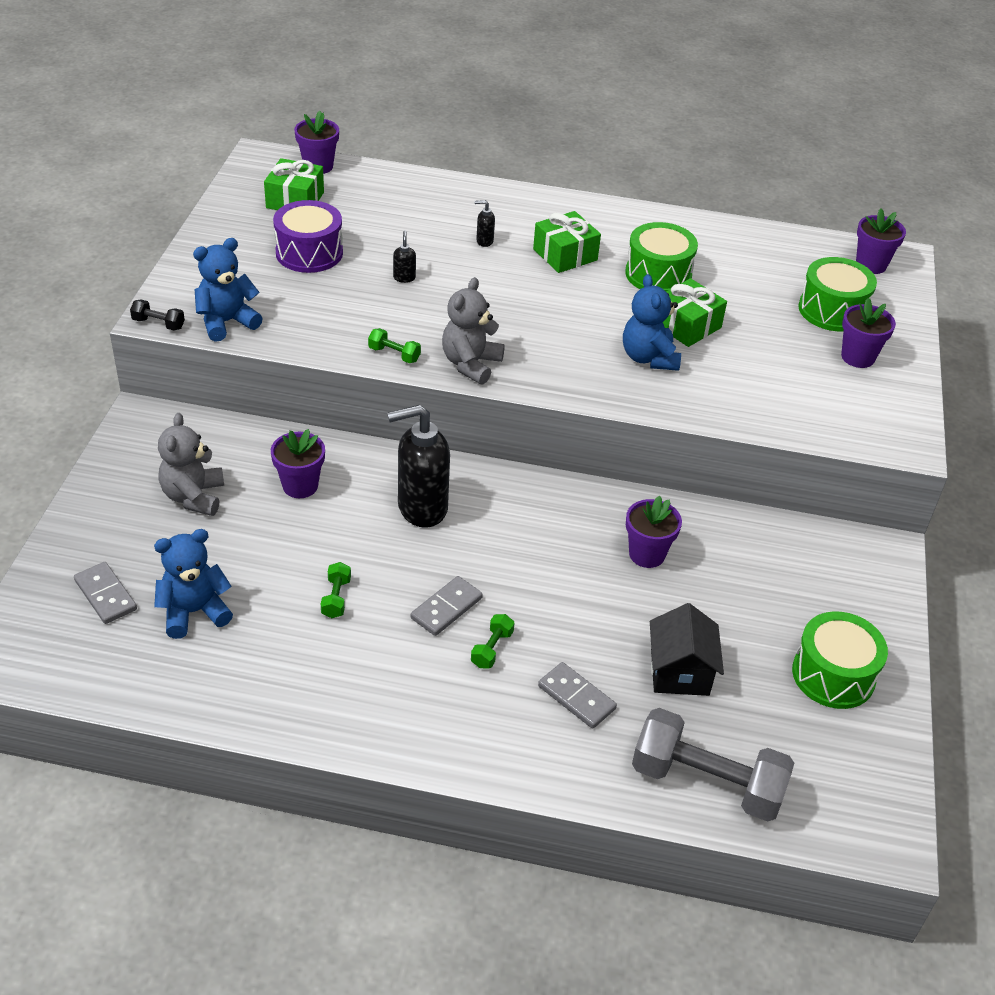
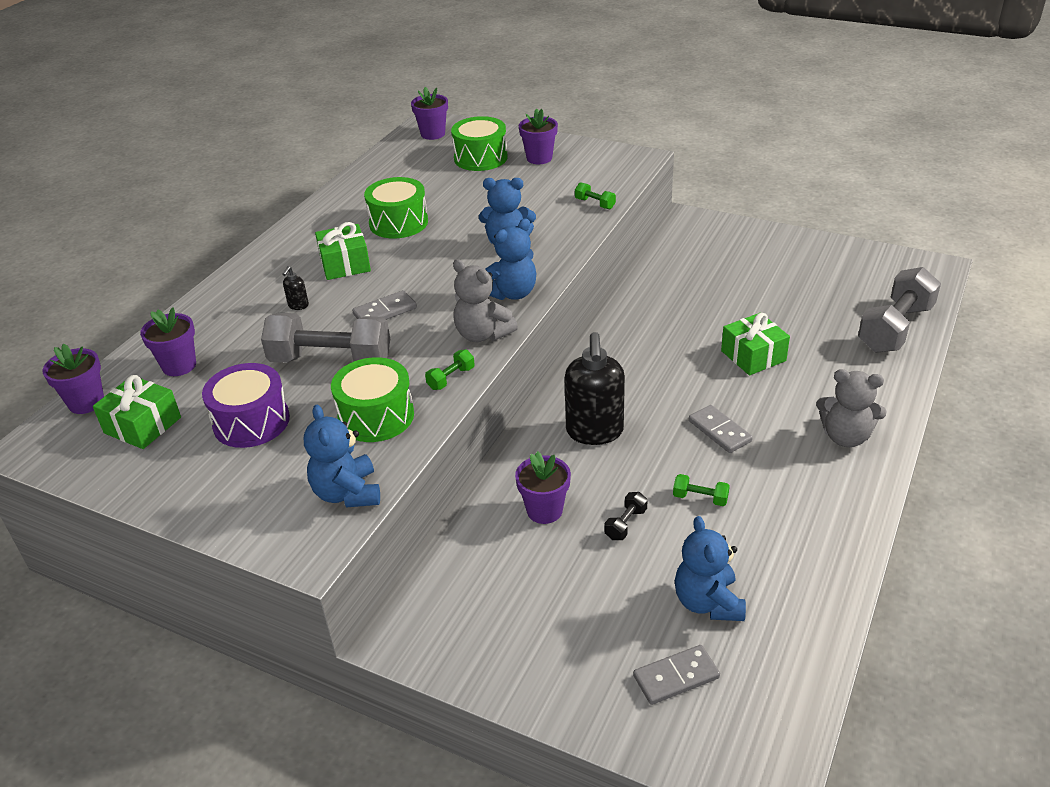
camera: 70 degrees left, 5 degrees down
(158, 324) = (324, 551): black dumbbell -> black dumbbell (625, 524)
(194, 497) = (540, 595): grey teddy bear -> grey teddy bear (845, 437)
(404, 277) = (331, 360): black soap dispenser -> grey dumbbell
(492, 649) = (767, 411): green dumbbell -> green dumbbell (595, 204)
(551, 374) = (511, 293): none -> blue teddy bear
(576, 697) = (818, 374): grey domino -> grey domino (385, 311)
(647, 554) = (673, 318): purple flower pot -> purple flower pot (179, 366)
(679, 672) = (794, 323): black house -> none
(686, 325) = (473, 220): green gift -> green gift (753, 356)
(833, 675) = (798, 261): green drum -> green drum (376, 416)

